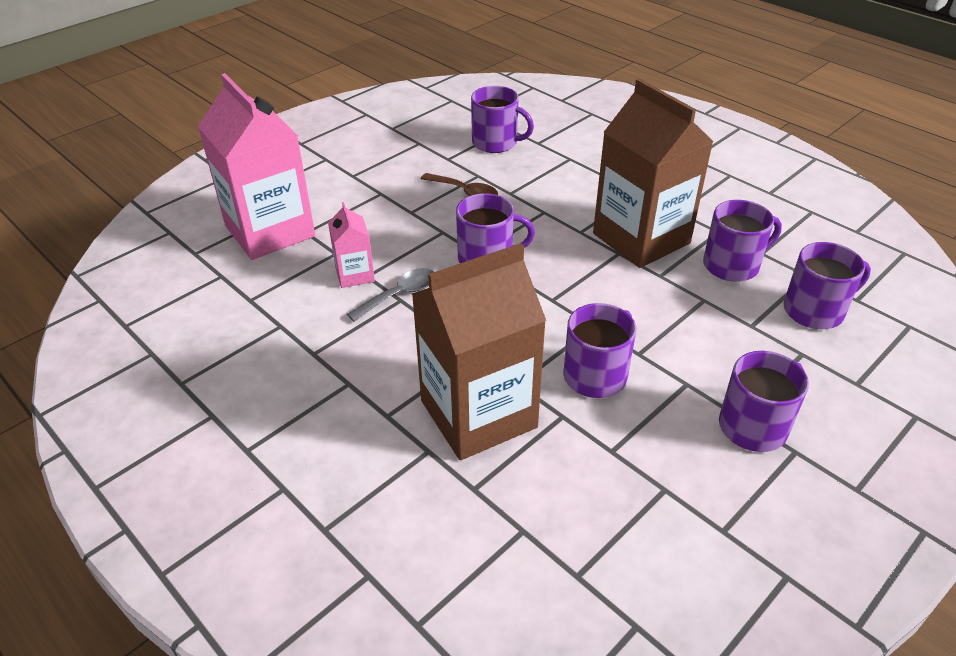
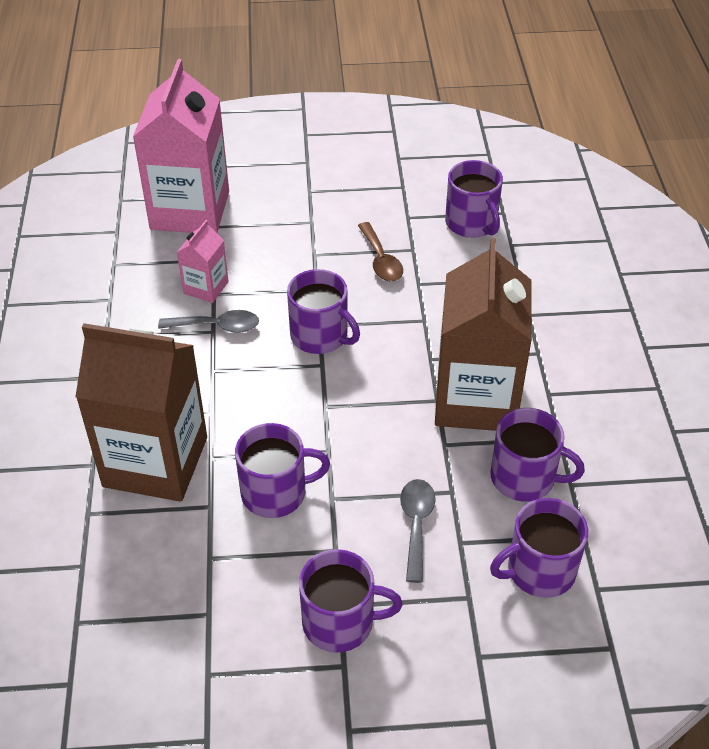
camera: 40 degrees right, 5 degrees up
(712, 333) = (416, 525): none -> grey spoon
(815, 311) = (539, 570): purple mug -> purple mug turned 135 degrees clockwise

